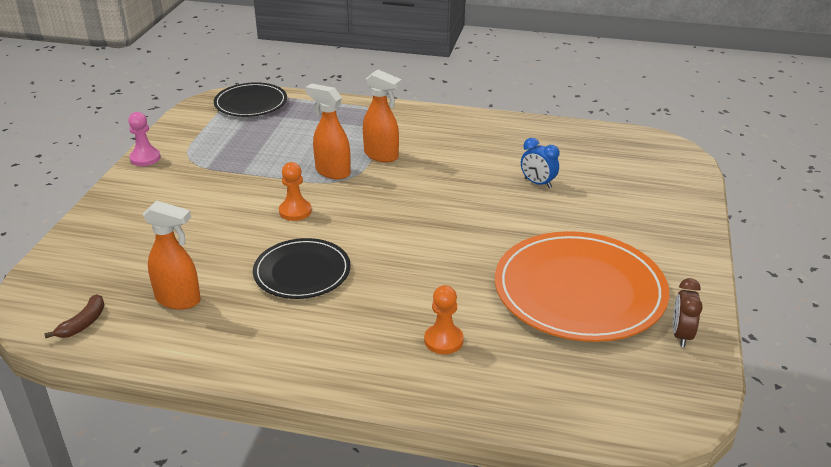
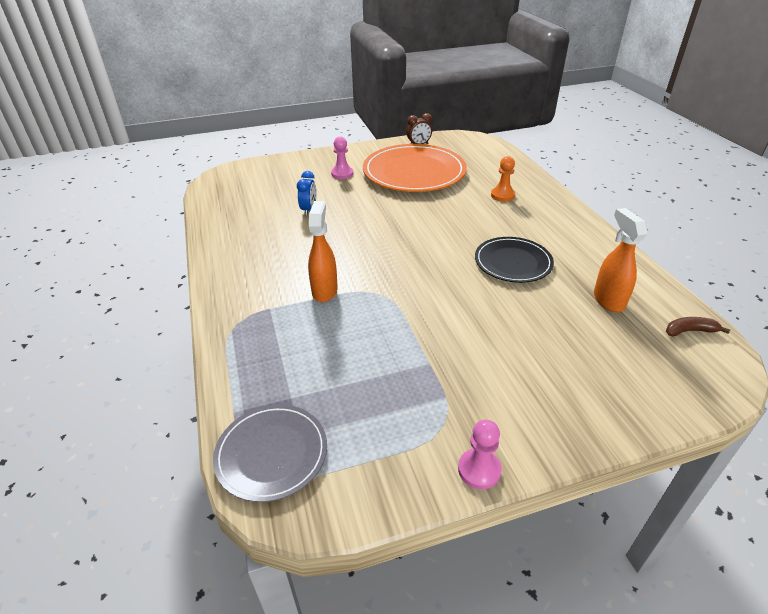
camera: 120 degrees left, 5 degrees up
(251, 103) = (271, 453): black plate -> grey plate
(295, 211) = (452, 299): orange pawn -> none
(332, 172) = (376, 307): orange spray bottle -> none
(618, 230) = (342, 174): none -> pink pawn

